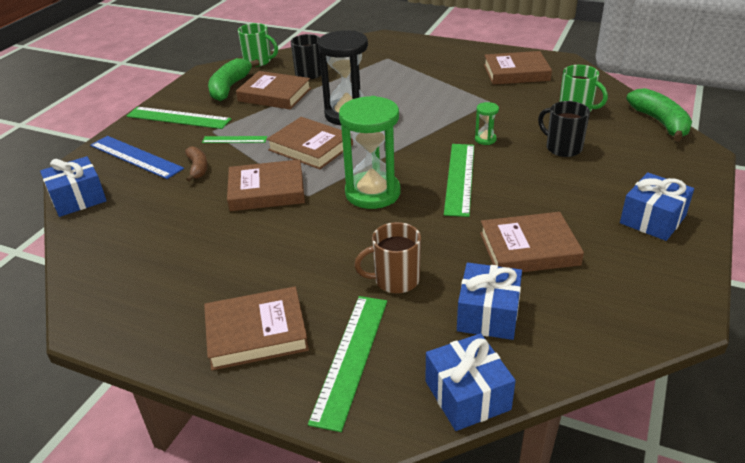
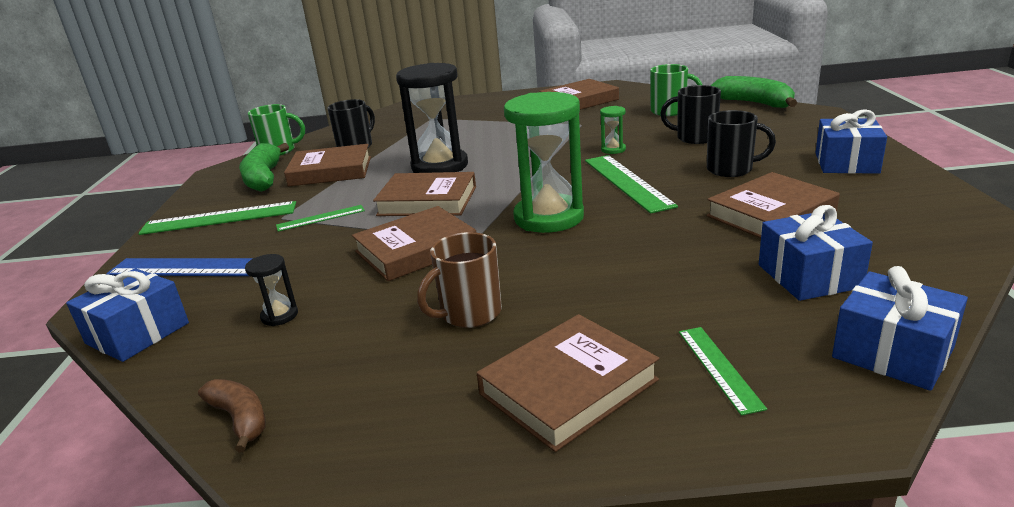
camera: 25 degrees left, 10 degrees down
(153, 215) = (279, 316): none -> black hourglass
(198, 168) = (297, 255): brown banana -> brown banana (240, 419)
(351, 358) = (719, 368): green ruler -> green ruler, size x0.56
(395, 280) = (671, 280): brown mug -> brown mug (469, 313)
(551, 193) = (731, 169): none -> black mug

